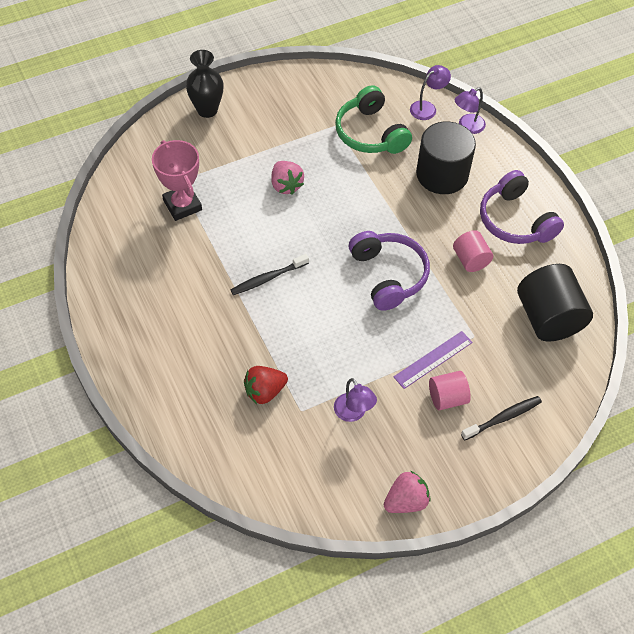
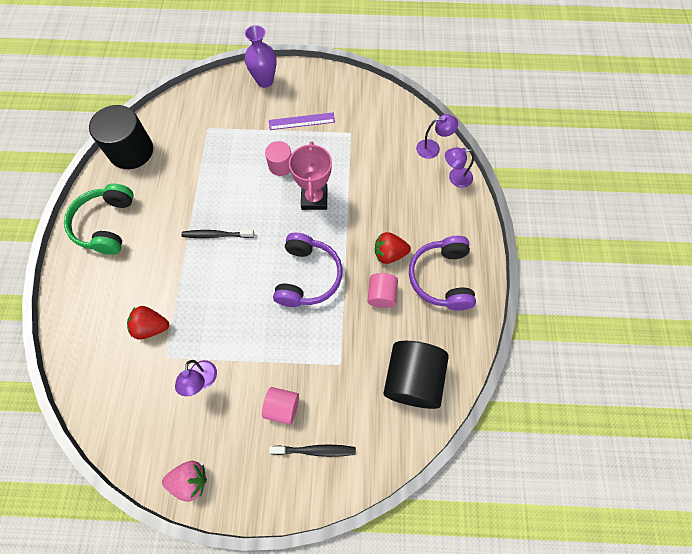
camera: 30 degrees right, 10 degrees up
(182, 205) = (197, 148): pink trophy -> pink trophy (314, 198)
(207, 110) = (265, 81): black vase -> purple vase
(286, 185) = (281, 165): pink strawberry -> pink cylinder
(370, 133) = (373, 150): green headphones -> green headphones (106, 225)
(433, 359) = (294, 367): purple ruler -> purple ruler (301, 121)
(442, 174) = (407, 210): black cylinder -> black cylinder (131, 151)
(452, 220) = (389, 254): none -> red strawberry

